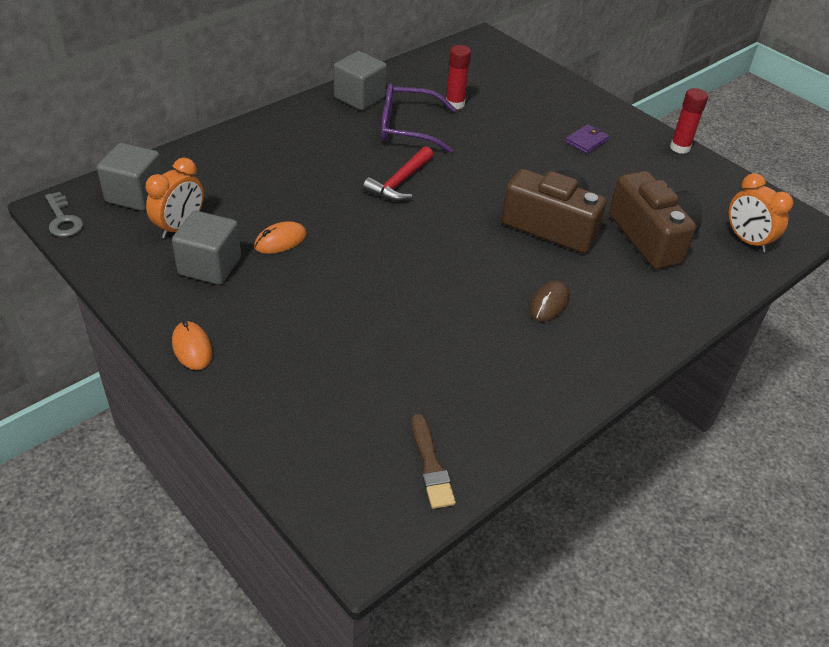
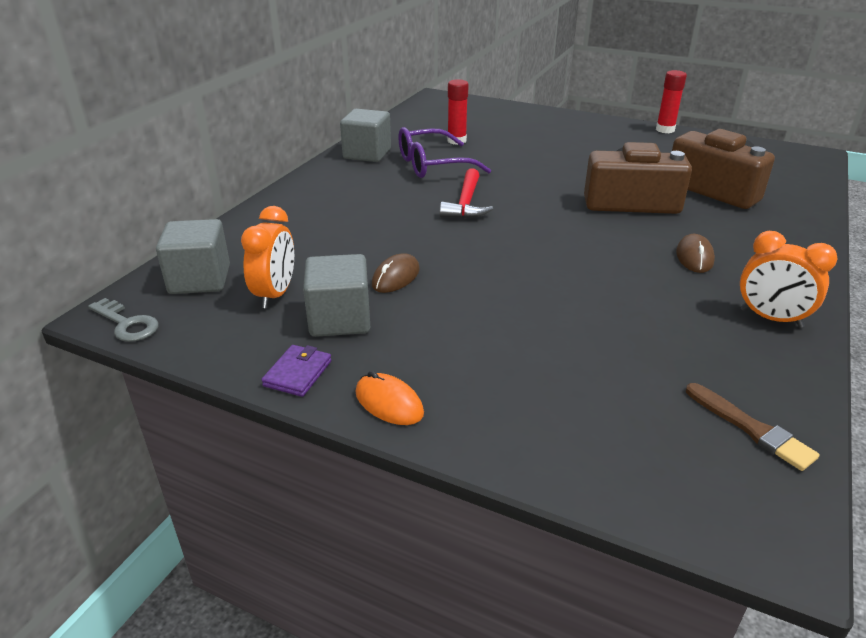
camera: 20 degrees left, 10 degrees down
(280, 241) = (396, 277): orange mouse -> brown mouse
(586, 141) = (591, 141): purple wallet -> purple wallet (298, 373)
(747, 240) = (785, 174): orange clock -> orange clock (771, 318)

